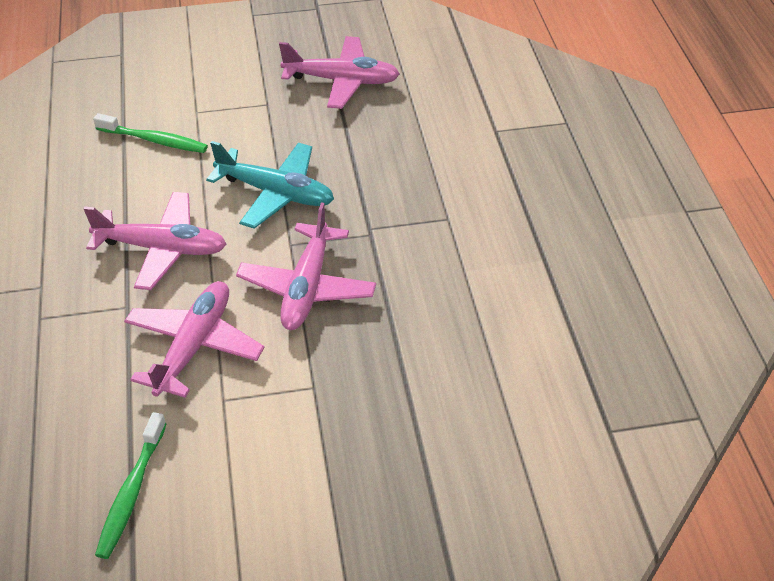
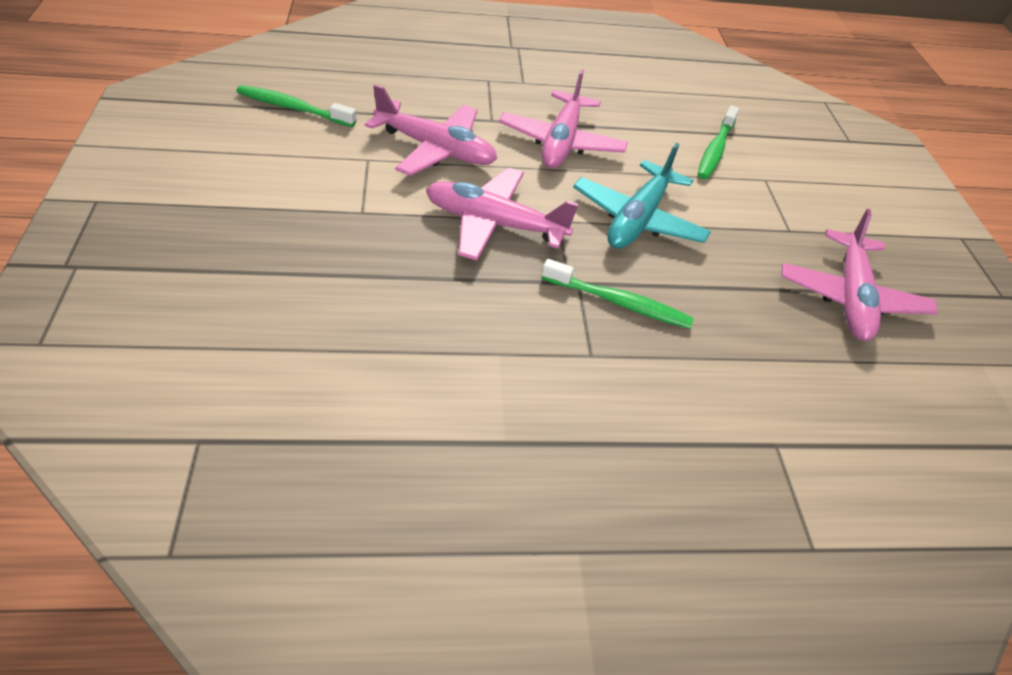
camera: 90 degrees right, 0 degrees up
(386, 204) = (619, 302): none -> green toothbrush

